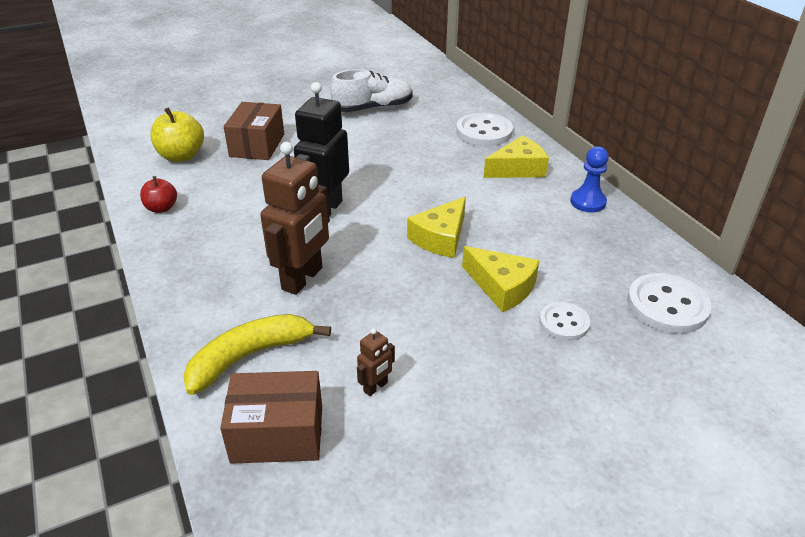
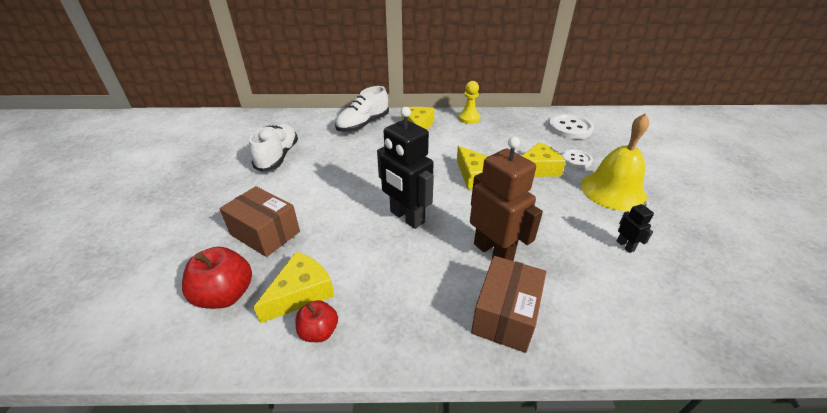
camera: 65 degrees left, 0 degrees up
(181, 156) = (225, 295): yellow apple -> red apple
(197, 186) = (301, 293): none -> yellow cheese
(250, 356) = (583, 306): yellow banana -> none
(277, 433) = (673, 308): brown box -> brown box (505, 315)
(376, 387) = (625, 246): brown robot -> black robot
(484, 132) = (363, 125): white button -> white shoe
(505, 369) = (613, 190): none -> yellow bell
(588, 202) = (469, 118): blue pawn -> yellow pawn

